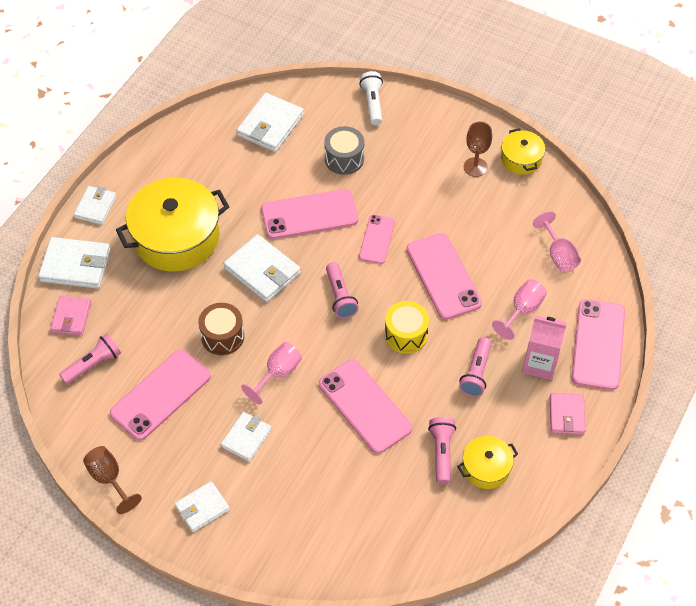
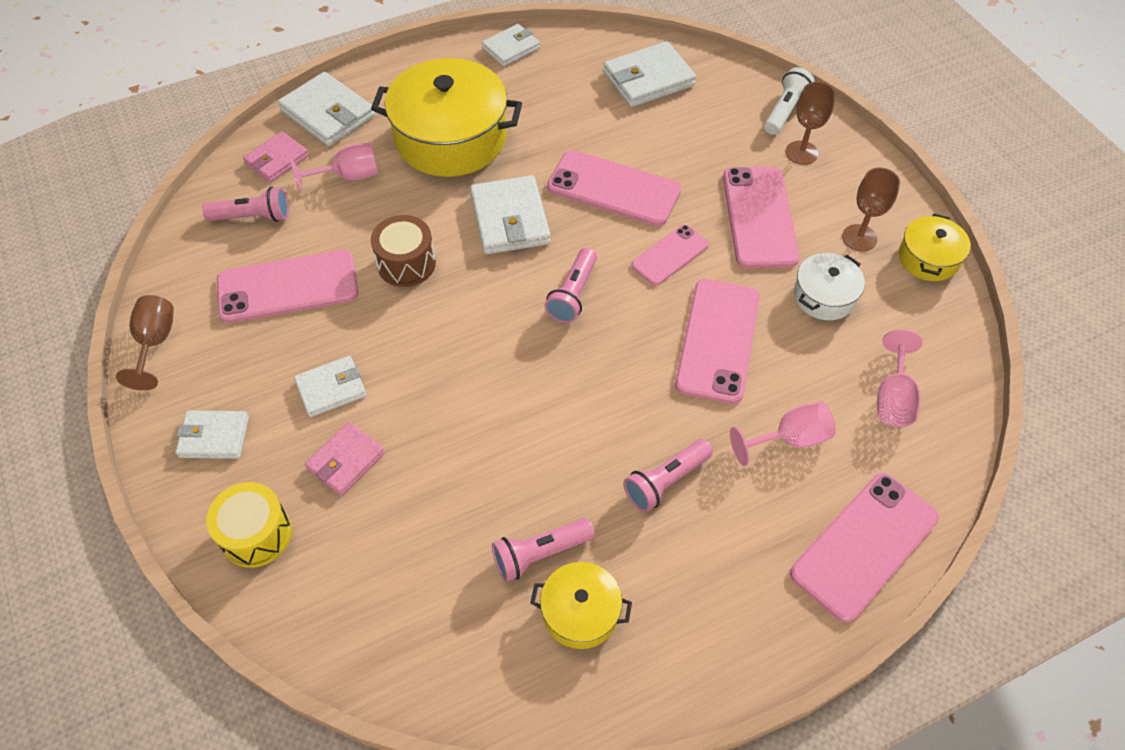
camera: 35 degrees right, 0 degrees up
(95, 207) = (399, 69): white wallet -> white wallet (511, 48)
(278, 373) = (429, 338): pink goblet -> pink goblet (348, 176)
(344, 159) = (703, 151): grey drum -> none
(365, 406) = (494, 436): pink phone -> pink phone (759, 217)
(403, 128) = (801, 153): none -> brown goblet
(406, 335) = (614, 382): yellow drum -> yellow drum (256, 534)
(441, 452) = (539, 554): pink flashlight -> pink flashlight turned 150 degrees counterclockwise
(481, 215) = (824, 296): none -> white pot
(539, 364) = (760, 521): pink carton -> none
(566, 415) = (746, 613): pink wallet -> pink wallet (346, 461)

